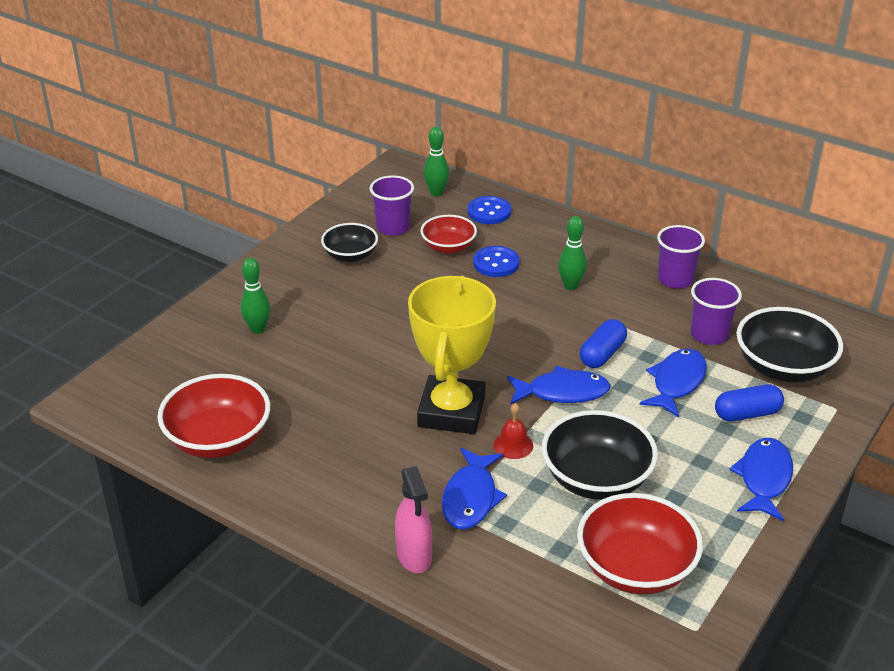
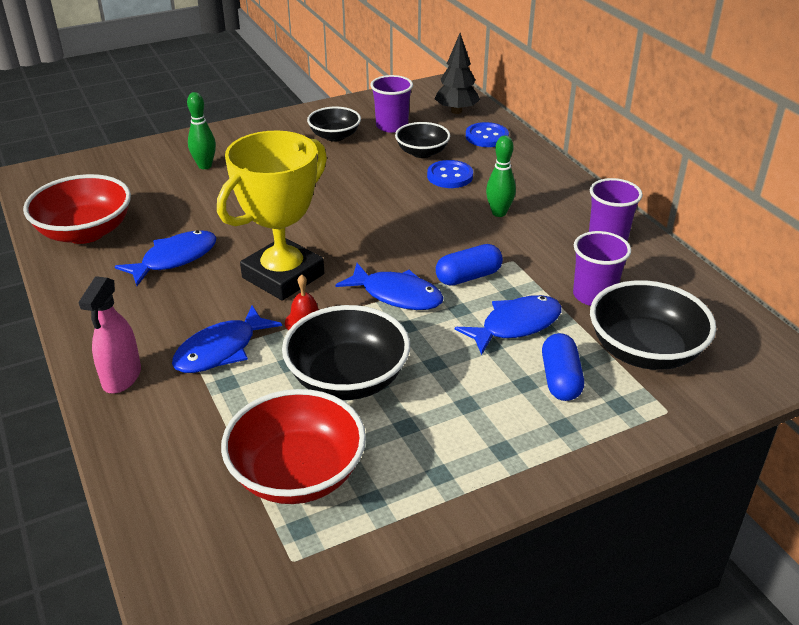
camera: 30 degrees right, 0 degrees up
(436, 193) = (456, 111): green bowling pin -> black tree
(448, 247) = (422, 152): red bowl -> black bowl
(747, 414) = (560, 379): blue capsule -> blue capsule turned 75 degrees clockwise
(764, 478) = (516, 446): blue fish -> blue fish (174, 259)

